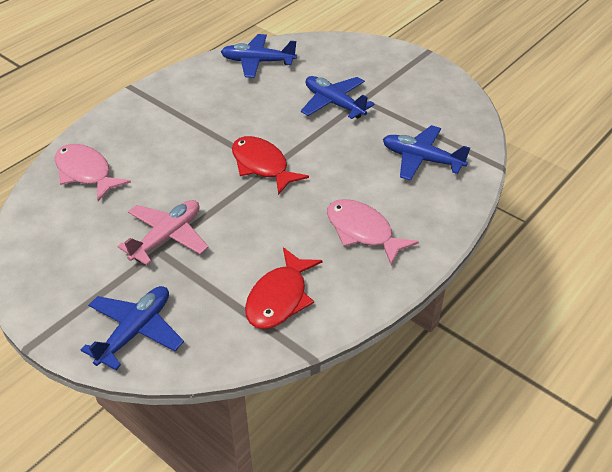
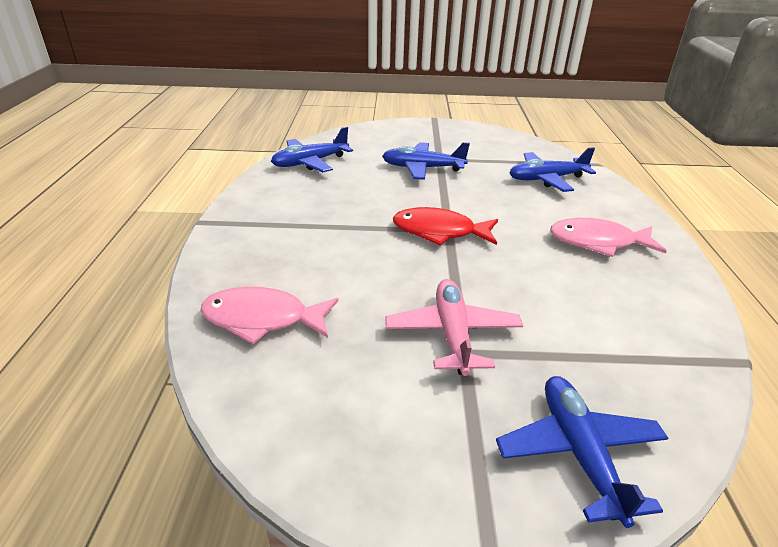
camera: 40 degrees left, 10 degrees down
(279, 298) = (636, 327): red fish -> none

